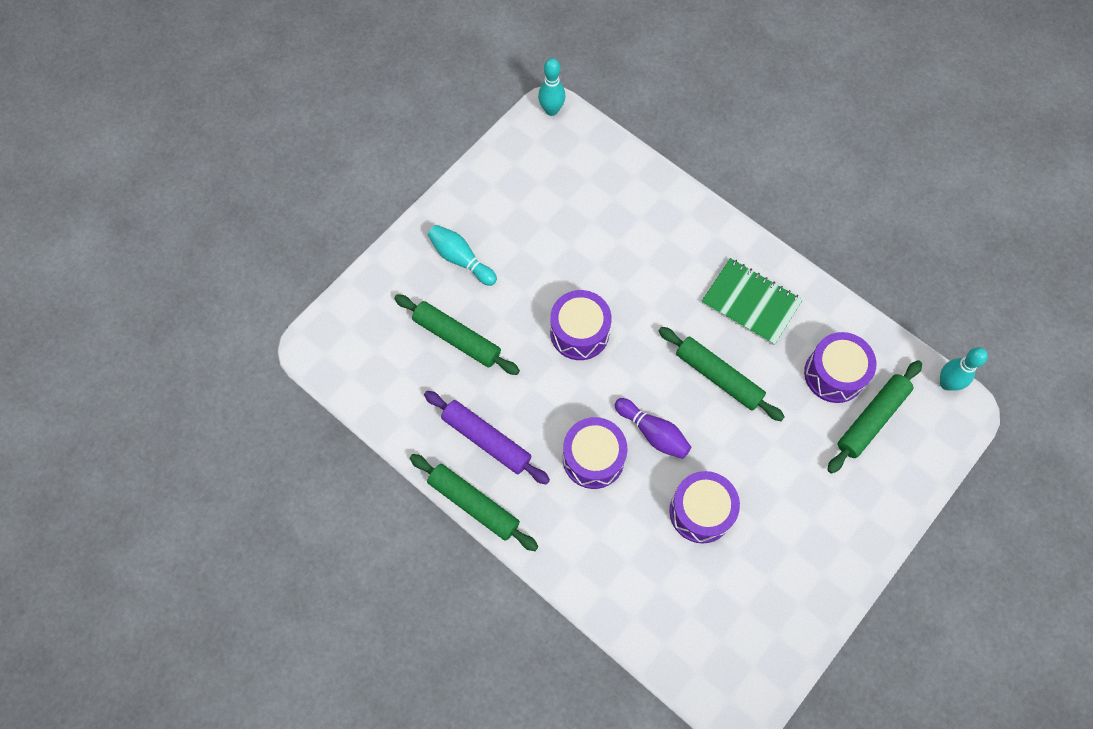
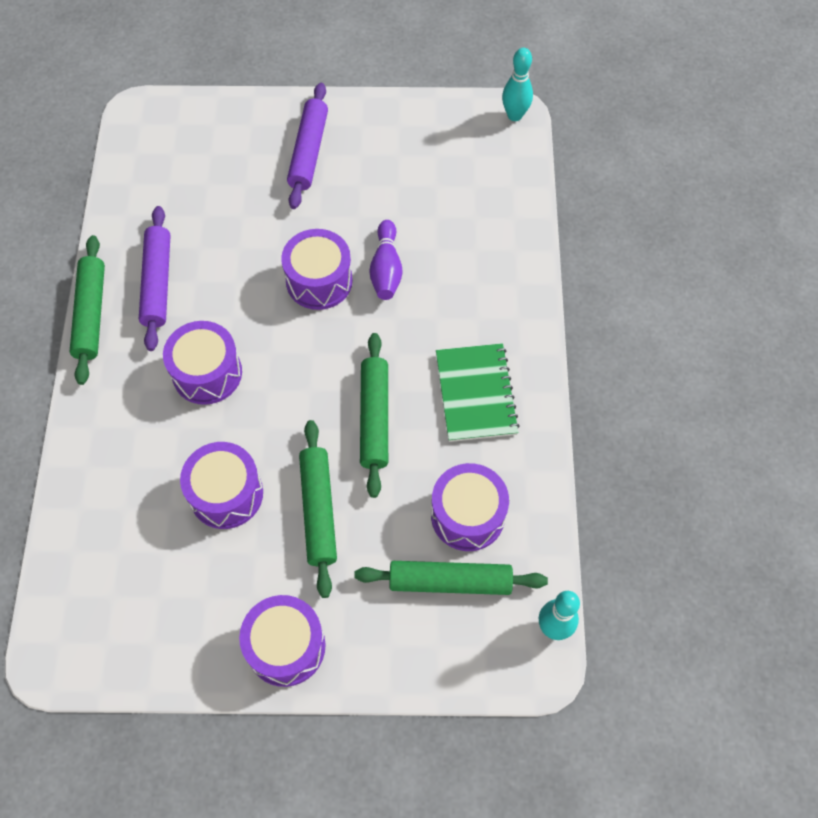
camera: 50 degrees right, 5 degrees down
(457, 338) = (233, 199): green rolling pin -> green rolling pin (318, 510)
(461, 259) = (308, 152): turquoise bowling pin -> purple rolling pin
(653, 433) = (272, 403): purple bowling pin -> purple bowling pin (386, 269)
(842, 551) = (286, 646): none -> purple drum

